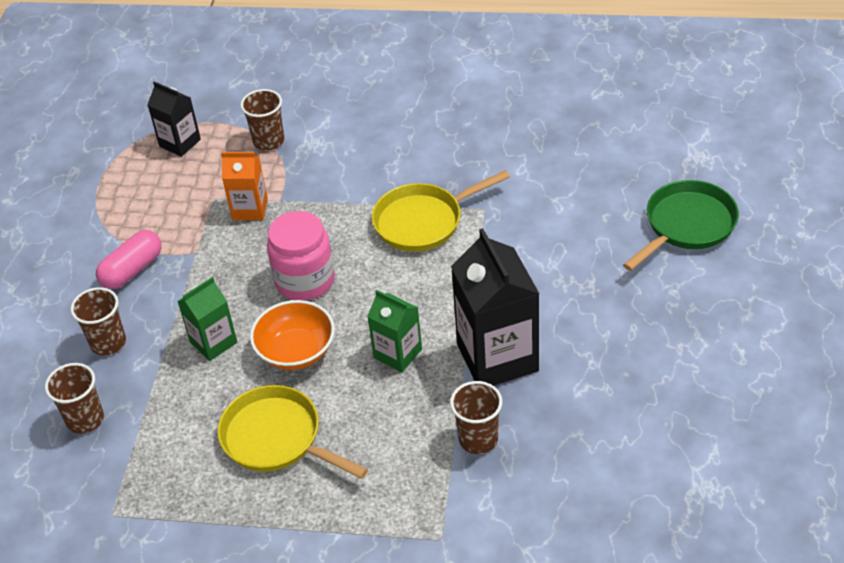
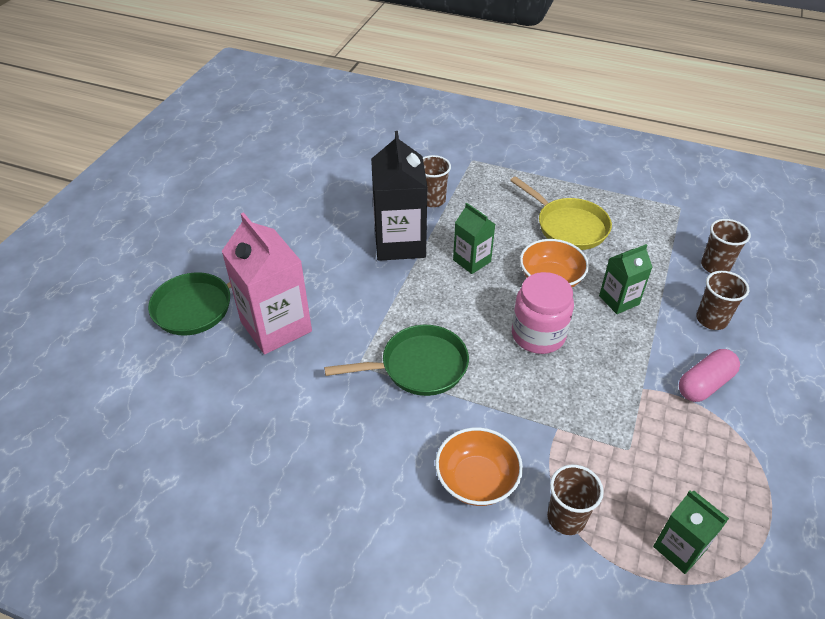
camera: 170 degrees left, 0 degrees up
(180, 143) = (679, 548): black carton -> green carton
(250, 209) = (589, 425): orange carton -> none
(345, 148) = (476, 480): none -> orange bowl
(423, 221) = (418, 366): yellow pan -> green pan
(589, 225) = (276, 326): none -> pink carton

